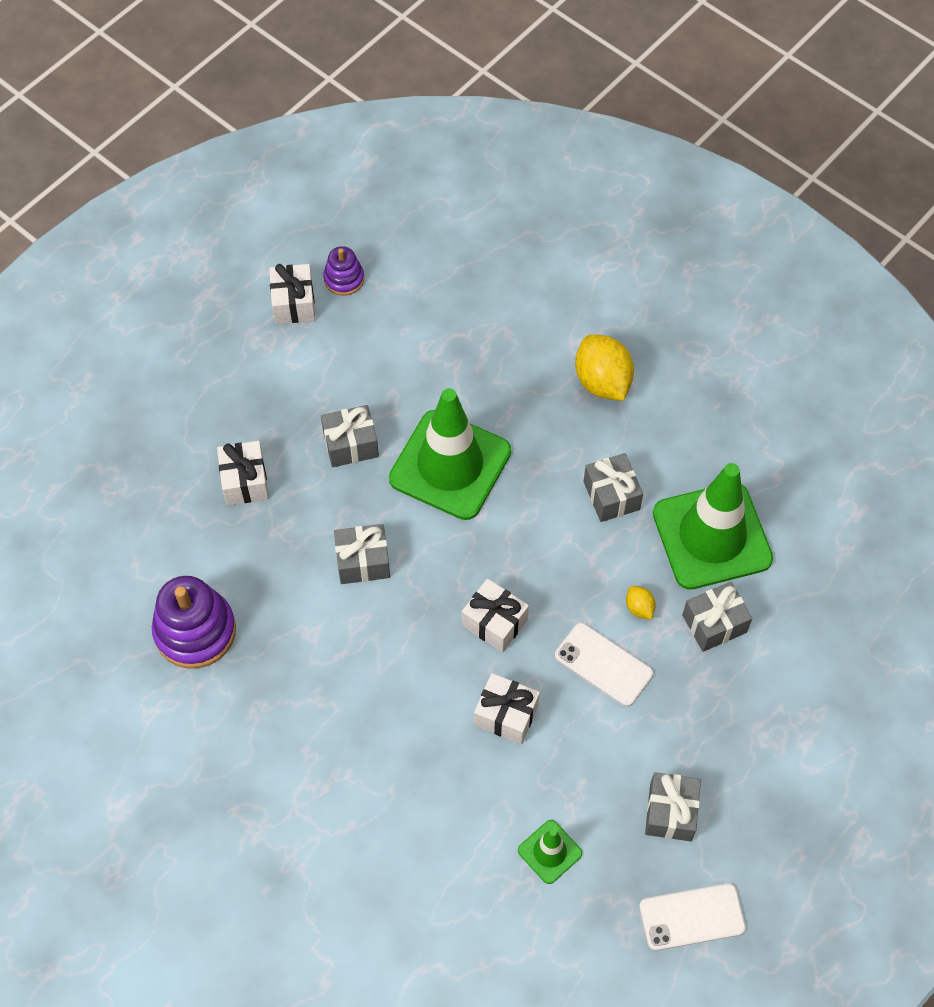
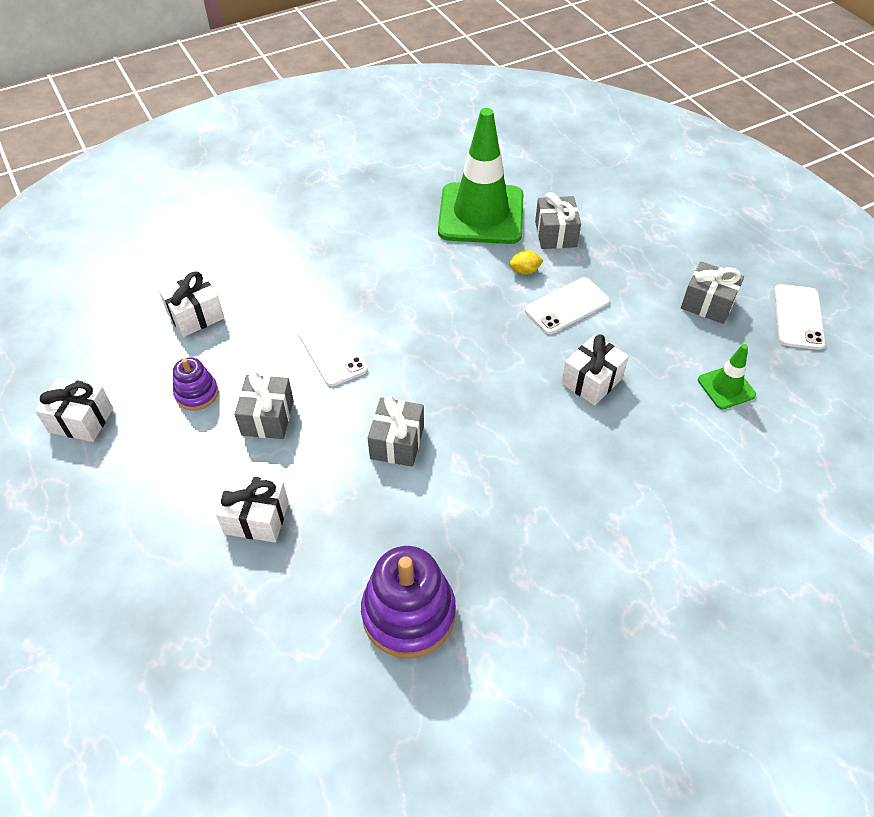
camera: 70 degrees left, 10 degrees down
(344, 279) = (85, 373): purple stacking toy -> purple stacking toy (197, 393)
(450, 465) = (332, 350): green traffic cone -> white phone
(494, 622) = (501, 364): white gift -> white gift (195, 316)
(602, 382) = (311, 234): yellow lemon -> none
(611, 495) = (417, 258): grey gift -> none

